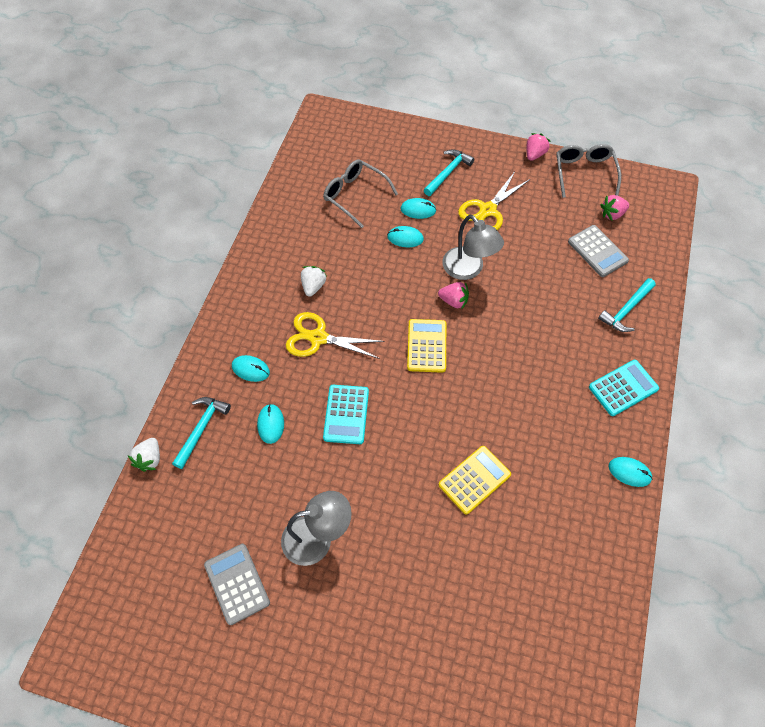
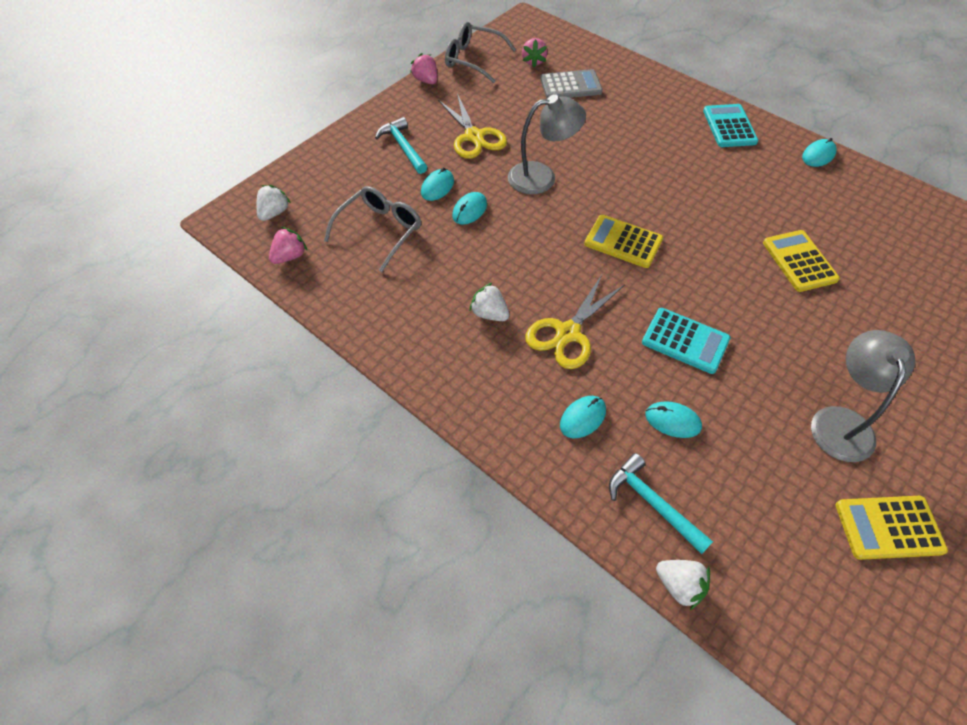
camera: 65 degrees left, 5 degrees down
(237, 584) = (888, 528): grey calculator -> yellow calculator
(341, 134) = (274, 213): none -> white strawberry
(355, 196) = (379, 231): grey glasses -> grey glasses turned 150 degrees clockwise
(453, 301) = (576, 201): pink strawberry -> pink strawberry (290, 256)
(626, 310) = (646, 93): turquoise hammer -> none

